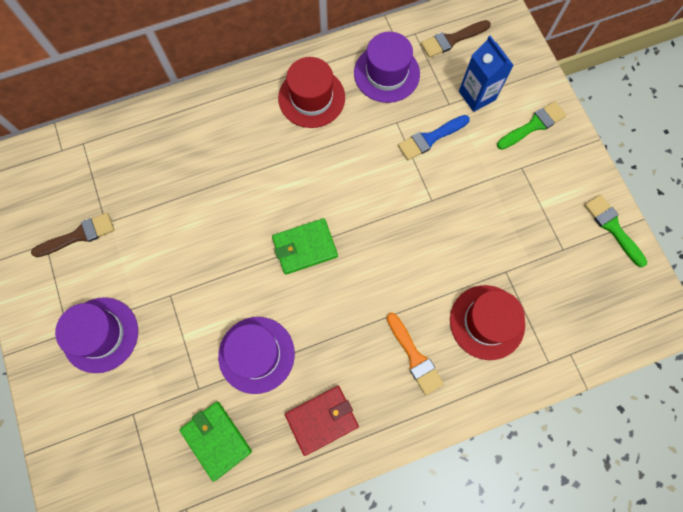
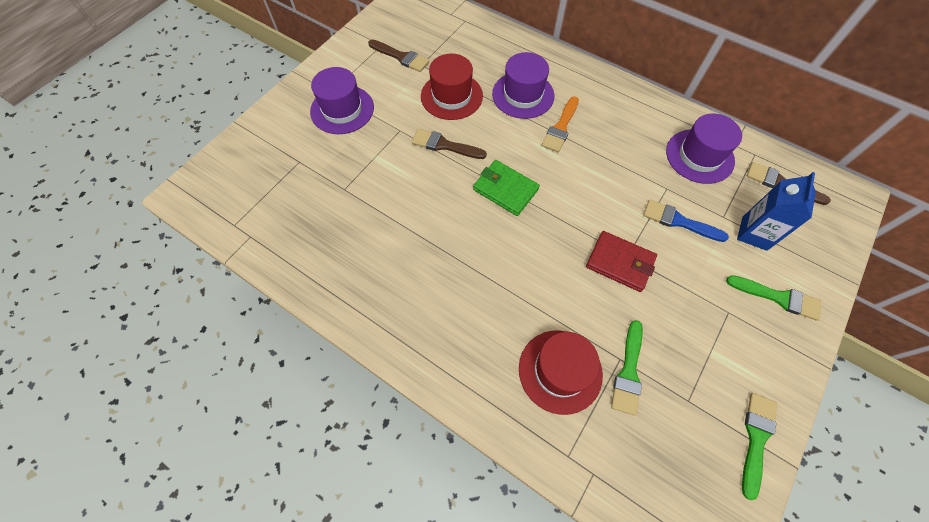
camera: 55 degrees right, 10 degrees down
(216, 440) = (313, 224): green wallet -> none
(219, 266) = (445, 145): none -> brown brush
(256, 354) = (396, 210): purple hat -> purple hat (523, 95)
(311, 98) = (626, 120): red hat -> red hat (451, 96)
(322, 419) = (377, 287): red wallet -> red wallet (620, 262)
(414, 356) = (481, 327): orange brush -> orange brush (561, 127)
(518, 273) = (628, 371): none -> green brush

